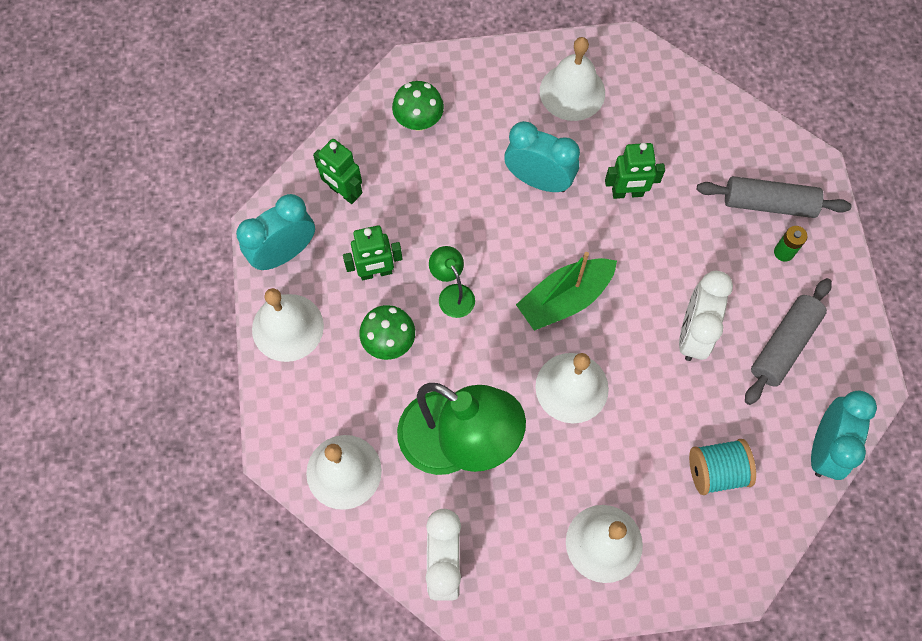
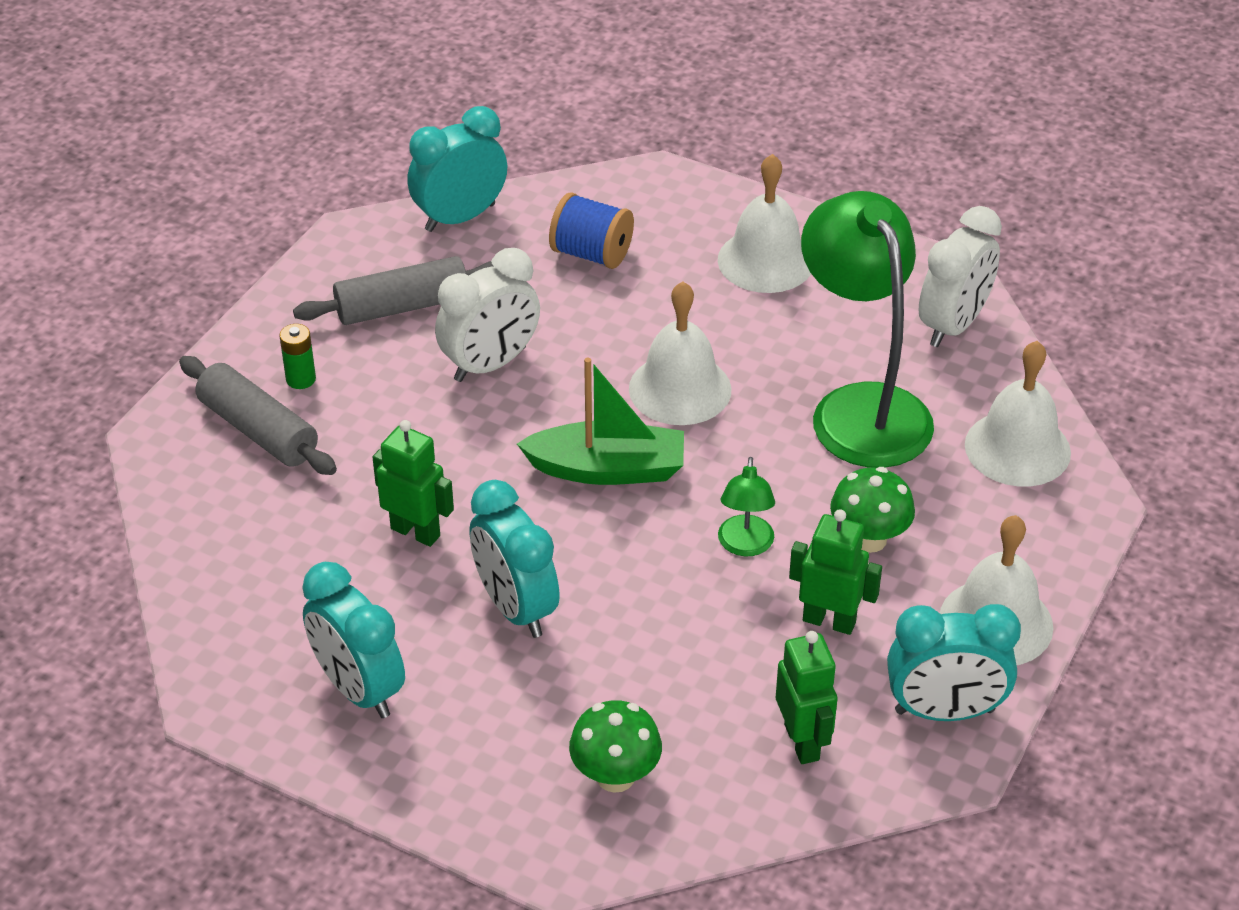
camera: 145 degrees left, 25 degrees down
(572, 92) = (359, 689): white bell -> turquoise clock
(716, 471) = (591, 253): turquoise spool -> blue spool

